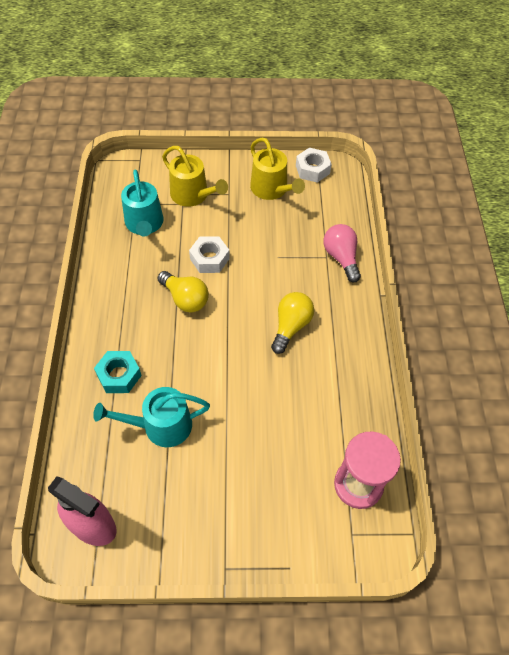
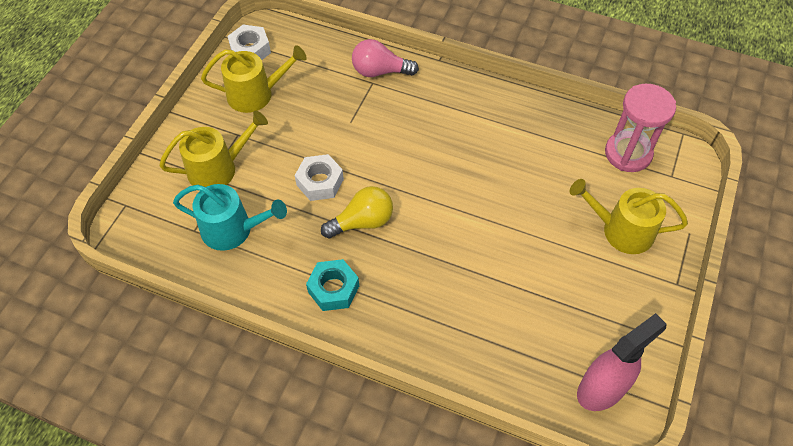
camera: 65 degrees left, 0 degrees up
(119, 375) = (433, 315): turquoise nut -> turquoise nut (333, 289)
(161, 426) = (511, 292): turquoise watering can -> none
(264, 501) = (621, 230): none -> yellow watering can
(291, 326) = (442, 142): yellow light bulb -> none

